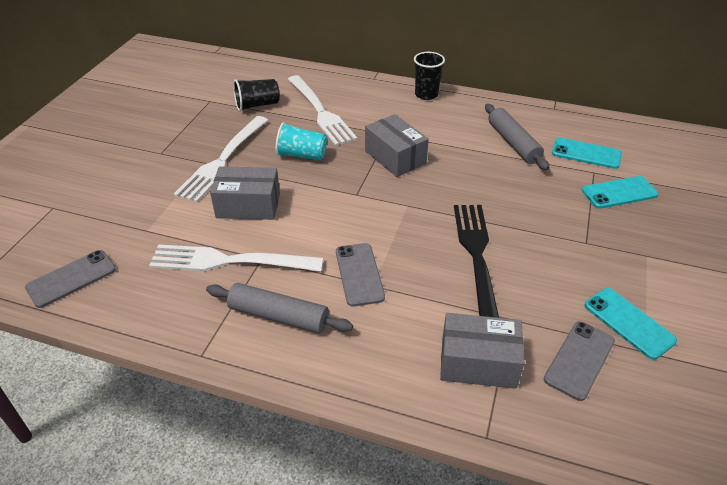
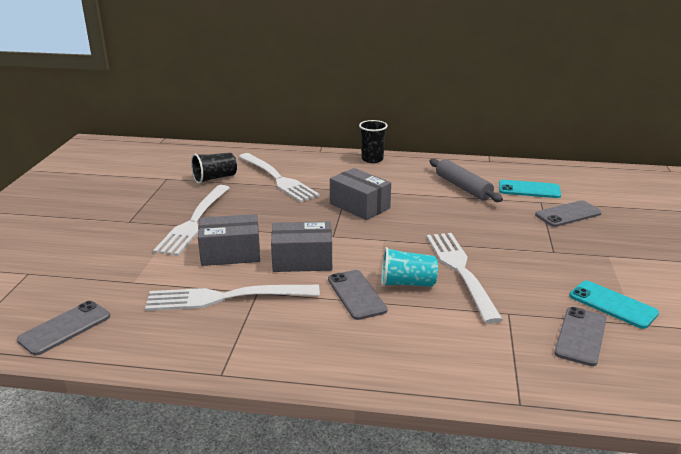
camera: 10 degrees left, 15 degrees down
(278, 316) = (289, 335): grey rolling pin -> none
(302, 155) = (271, 211): turquoise cup -> turquoise cup (407, 283)
(476, 257) = (460, 271): black fork -> white fork
(478, 363) = (491, 349): grey box -> grey box (302, 260)
(619, 193) = (568, 214): turquoise phone -> grey phone

